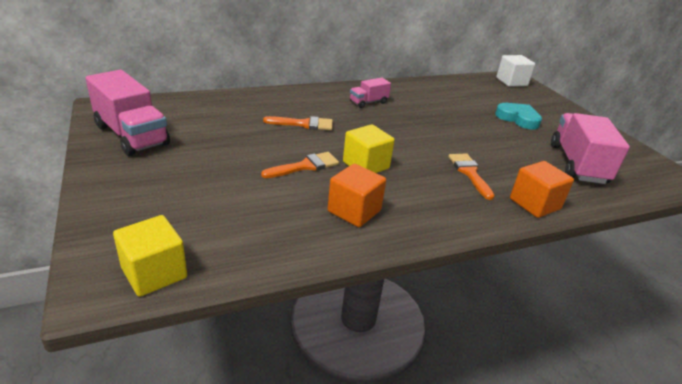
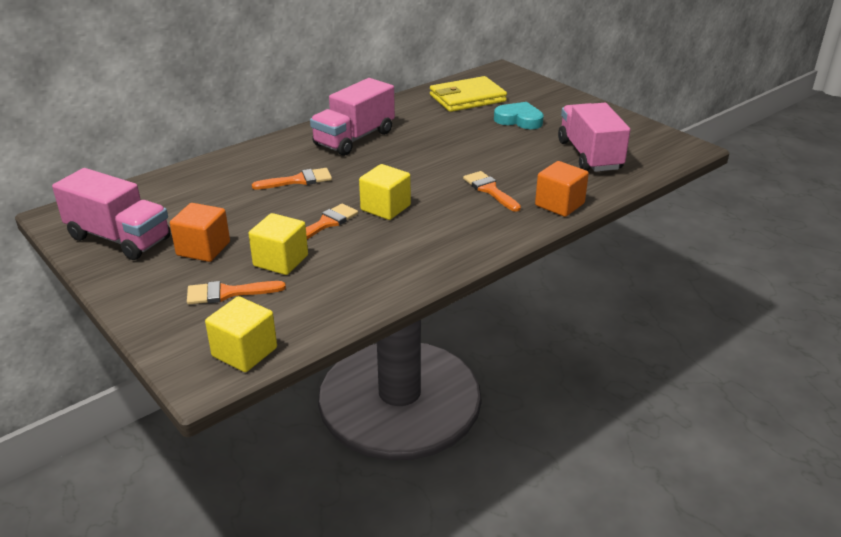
camera: 15 degrees left, 0 degrees up
(181, 207) = (228, 293): none -> orange brush
(246, 189) = (280, 261): none -> yellow cube
(354, 211) = (396, 254): orange cube -> orange cube (203, 249)
(368, 102) = (354, 138): pink truck -> pink truck, size x1.93
(478, 92) = (467, 98): none -> yellow wallet
(511, 82) = (499, 76): white cube -> none

